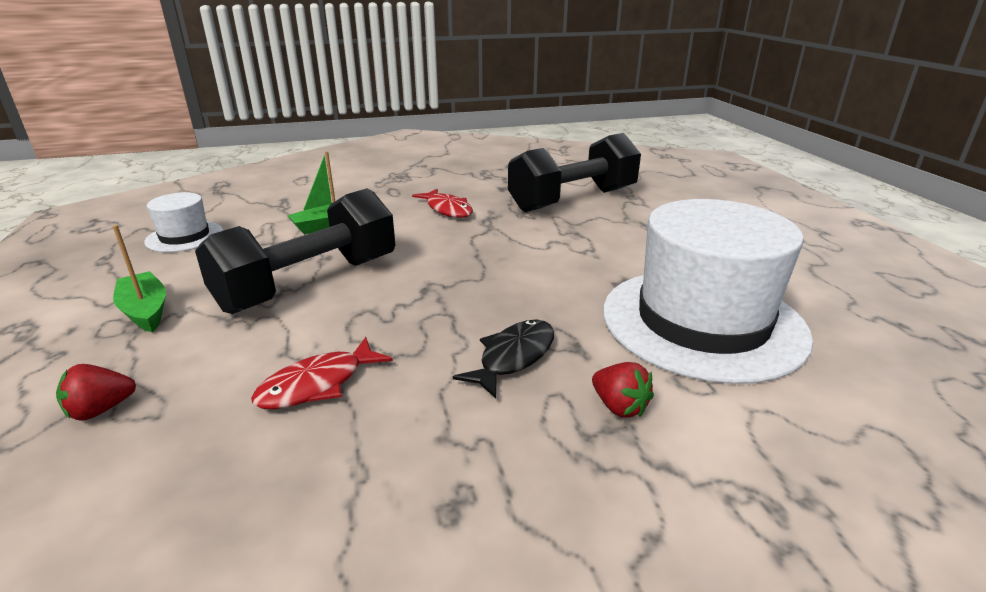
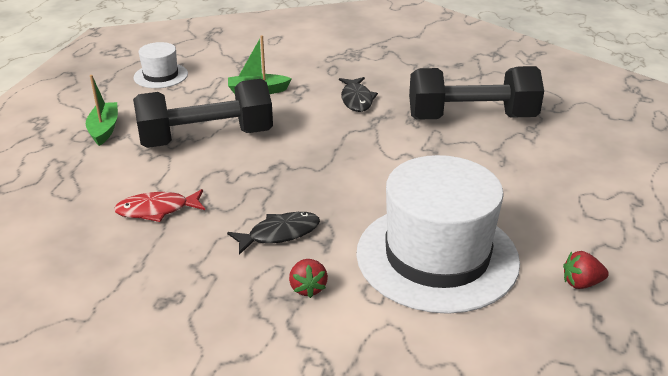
camera: 30 degrees right, 5 degrees up
(101, 410) = (49, 186): red strawberry -> red strawberry (581, 283)
(447, 209) = (356, 100): red fish -> black fish

